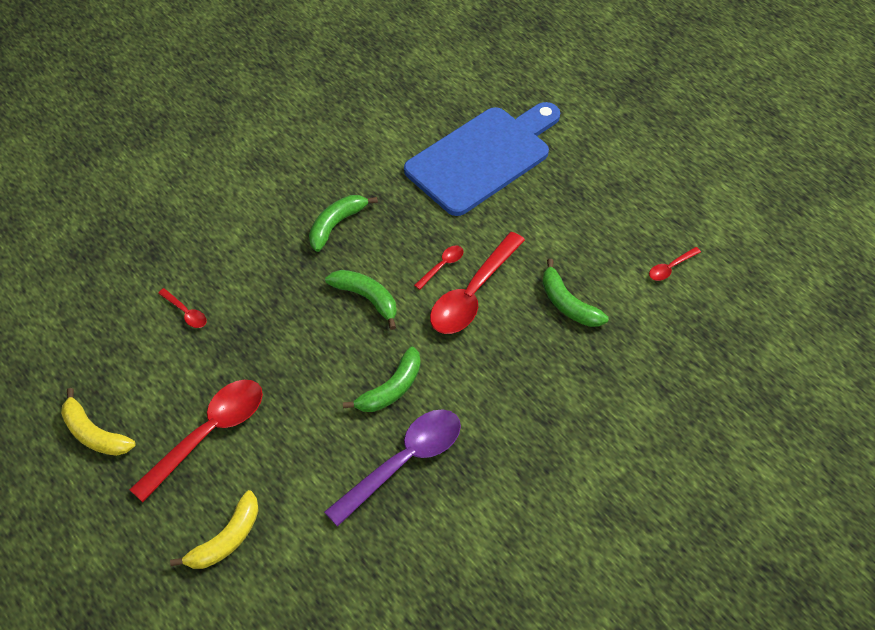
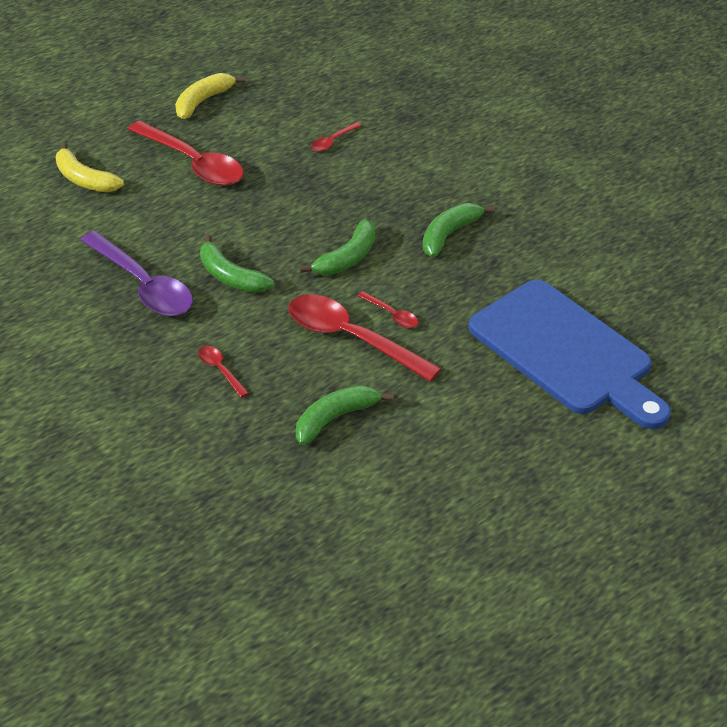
camera: 90 degrees right, 10 degrees down
(336, 225) = (449, 234): green banana -> green banana turned 90 degrees counterclockwise
(670, 268) = (391, 522): red spoon -> red spoon (220, 370)

